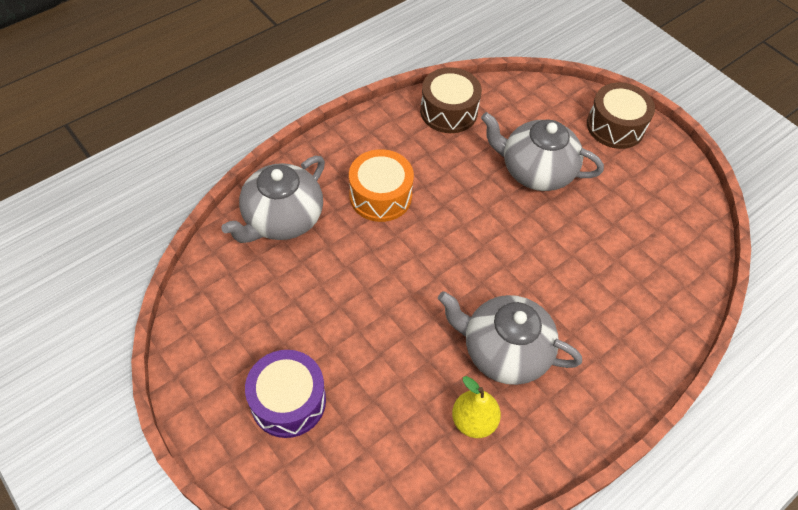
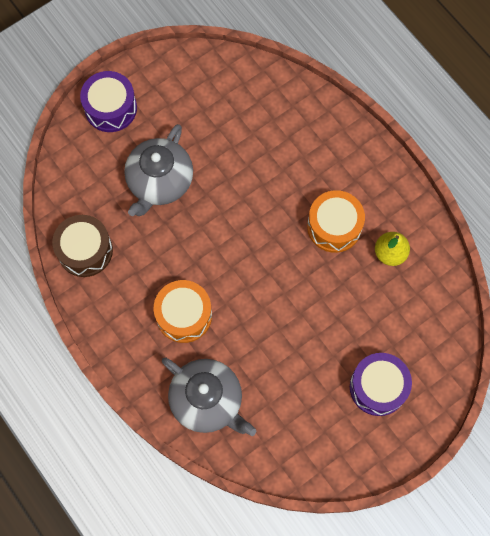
camera: 85 degrees left, 15 degrees up
(504, 351) = (334, 226): grey teapot -> orange drum
(615, 126) = (110, 108): brown drum -> purple drum

